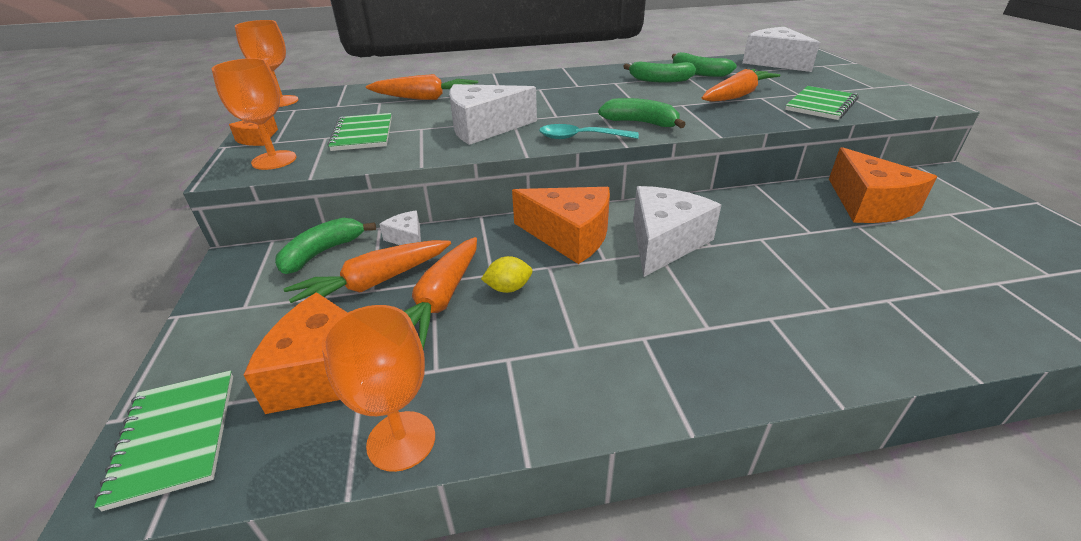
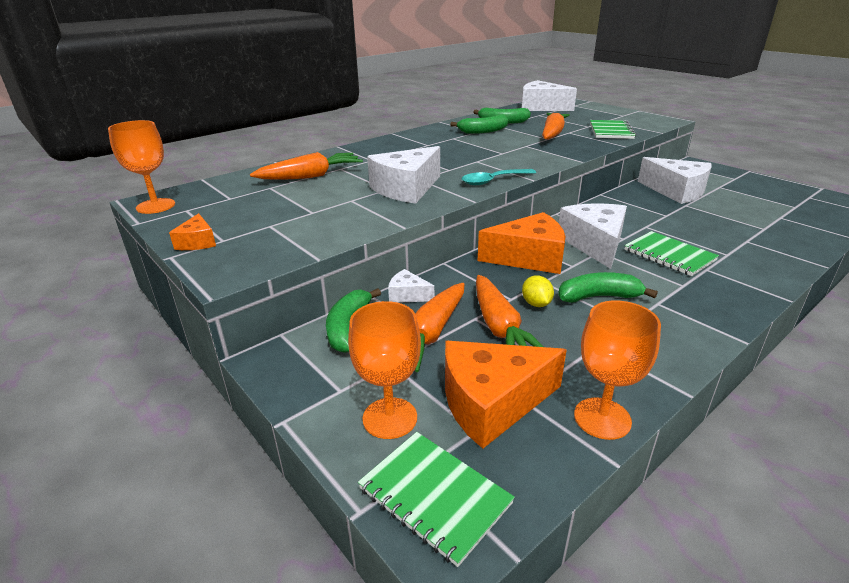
camera: 30 degrees left, 5 degrees down
(274, 160) = (253, 255): orange goblet -> orange goblet (390, 418)
(363, 134) = (304, 215): green notebook -> green notebook (669, 255)
(508, 288) = (536, 304): yellow lemon -> yellow lemon turned 60 degrees counterclockwise
(640, 123) = (518, 163): green banana -> green banana (598, 297)
(869, 204) = (676, 191): orange cheese -> white cheese

